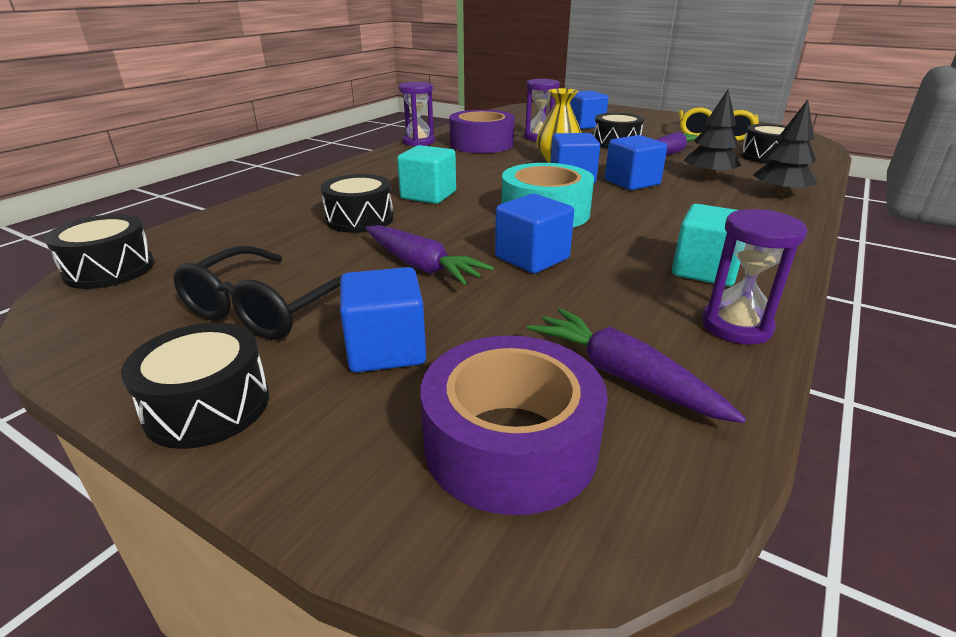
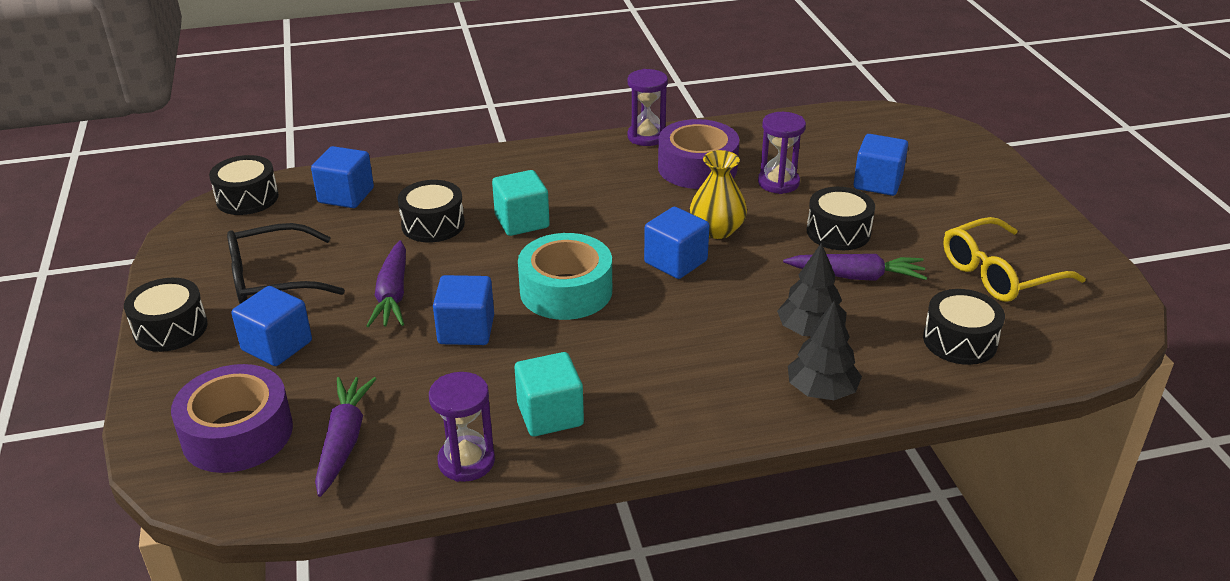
camera: 45 degrees right, 5 degrees up
(632, 182) = (716, 296): blue cube -> blue cube (346, 195)

